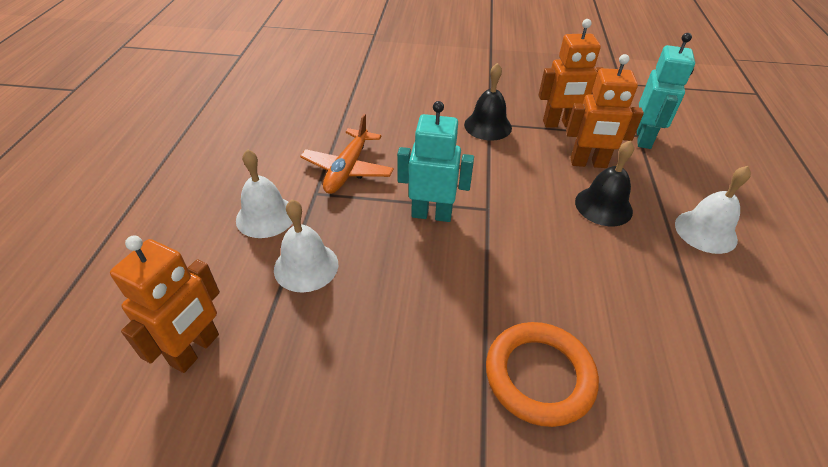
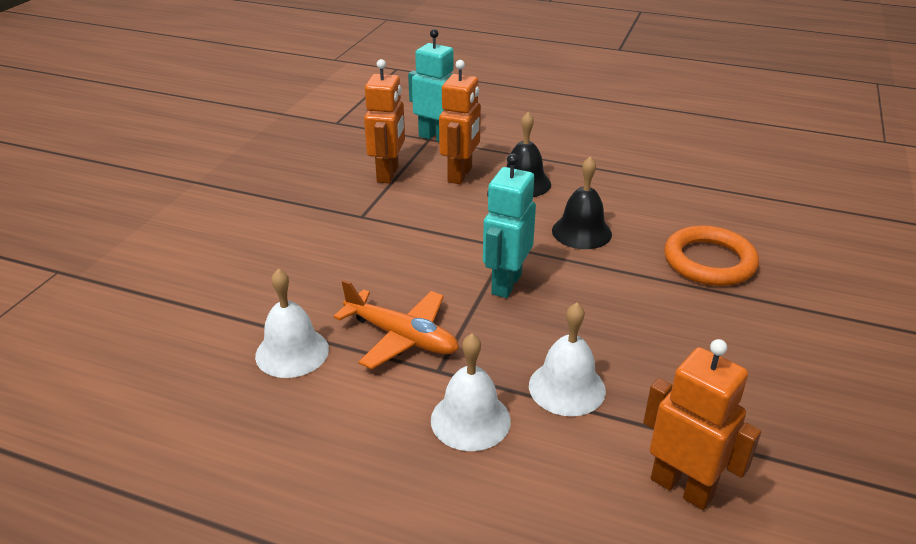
camera: 75 degrees left, 10 degrees down
(488, 126) = (367, 218): black bell -> black bell (581, 232)
(705, 231) = (567, 147): white bell -> white bell (292, 352)

